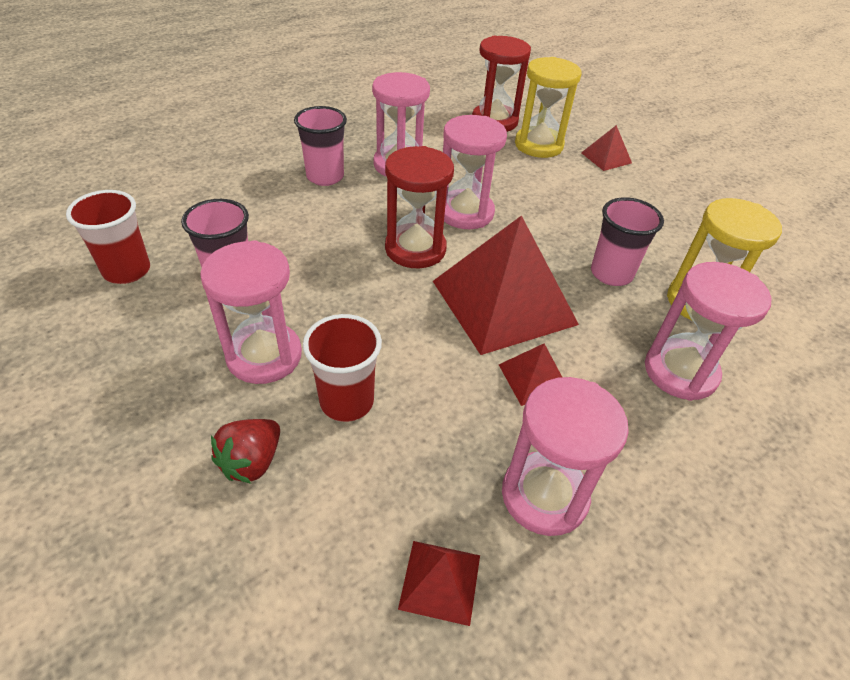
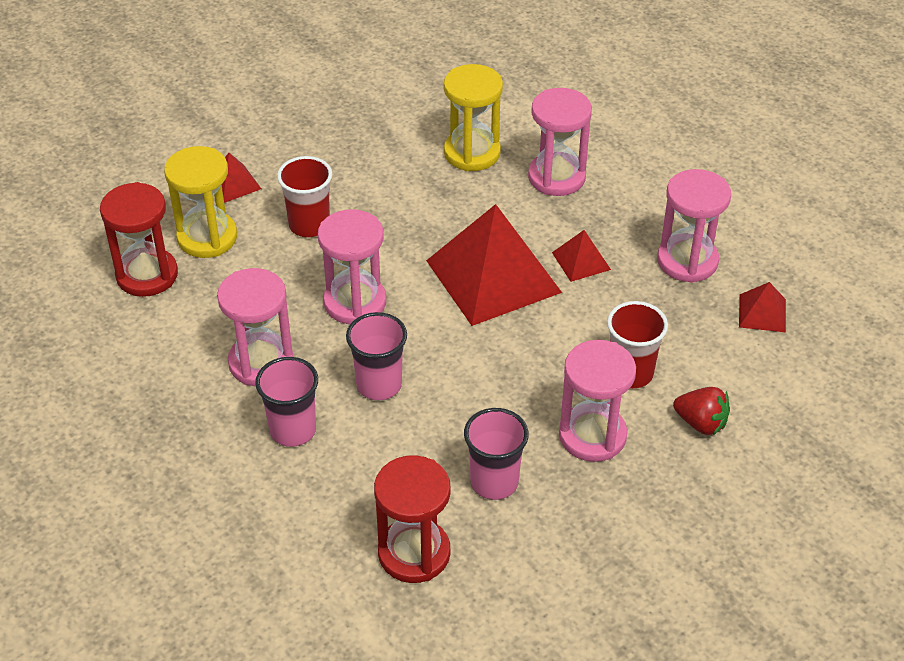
camera: 90 degrees left, 0 degrees up
(127, 271) = (495, 576): red cup -> red cup (309, 225)
(415, 249) = (424, 340): red hourglass -> red hourglass (414, 553)
(611, 273) = (441, 202): pink cup -> pink cup (379, 385)

